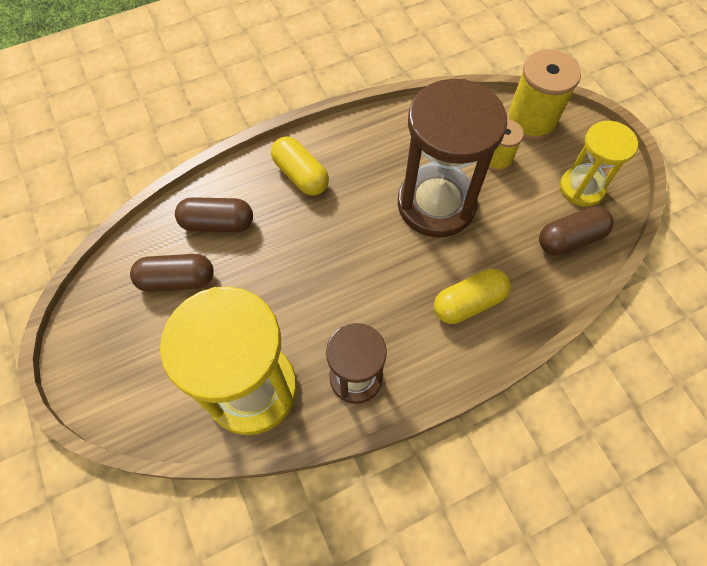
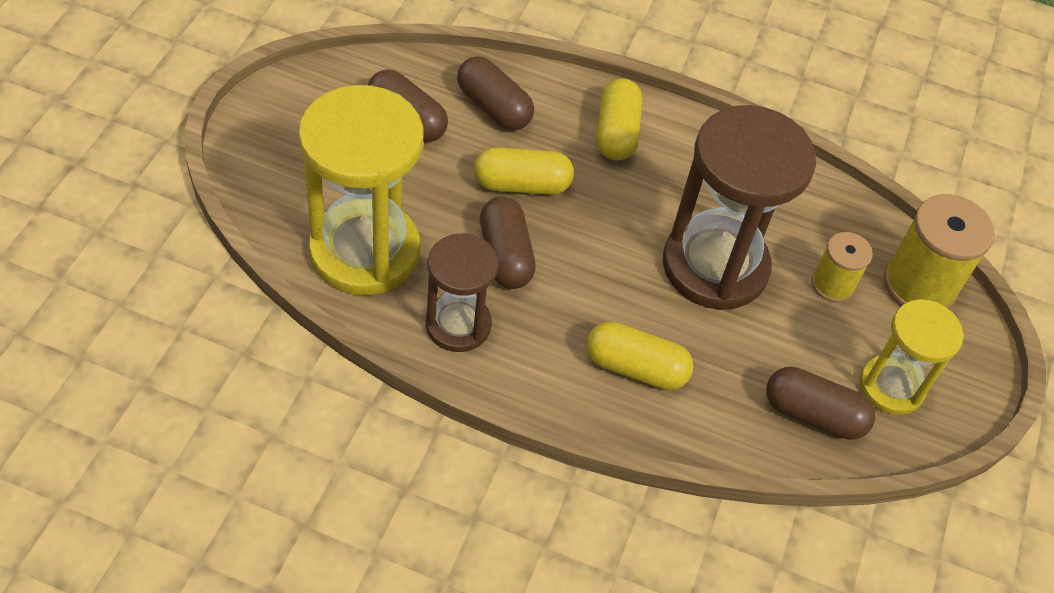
camera: 40 degrees right, 10 degrees down
(288, 256) = (522, 185): none -> yellow capsule
(330, 308) = (505, 255): none -> brown capsule

